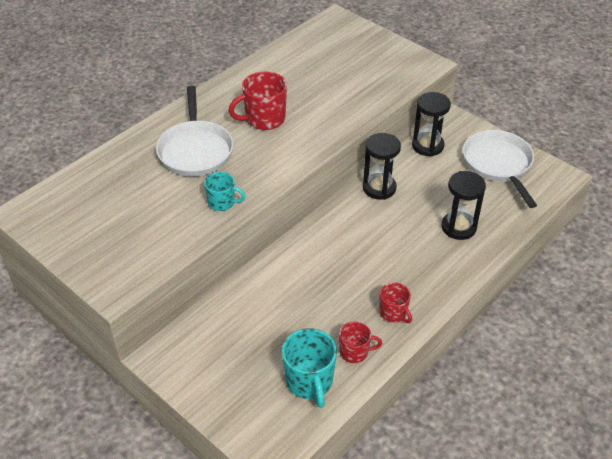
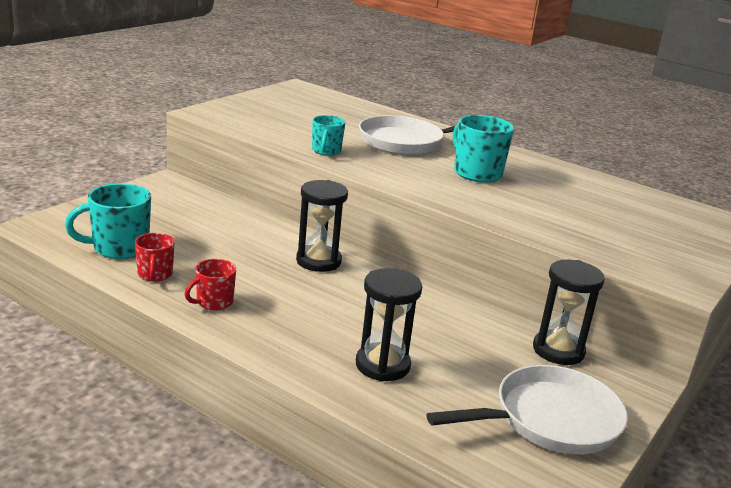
camera: 80 degrees right, 20 degrees down
(264, 119) = (476, 173): red mug -> turquoise mug
(379, 188) = (444, 304): black hourglass -> black hourglass (318, 261)

